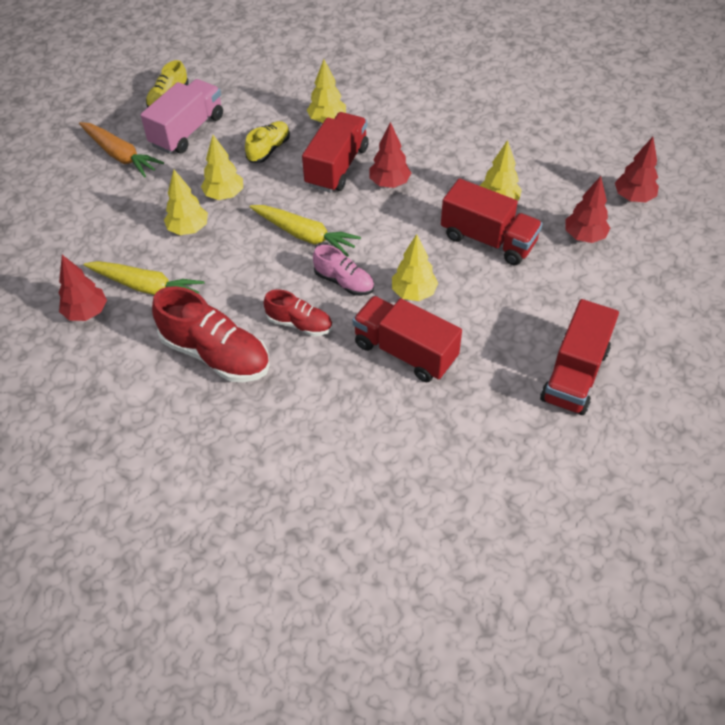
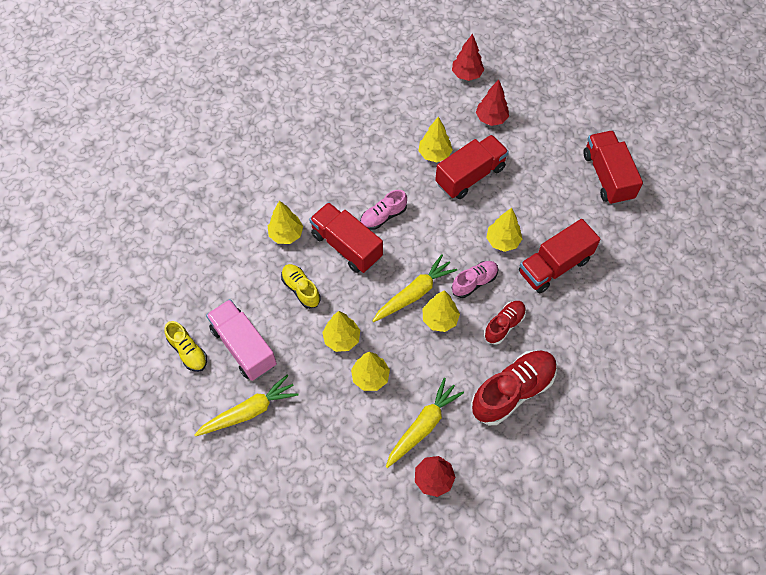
camera: 70 degrees left, 10 degrees up
(120, 155) = (249, 411): orange carrot -> yellow carrot
(282, 265) = (439, 319): none -> yellow tree
(389, 183) = (383, 216): red tree -> pink shoe
(574, 375) = (607, 176): red truck -> red truck turned 150 degrees counterclockwise

